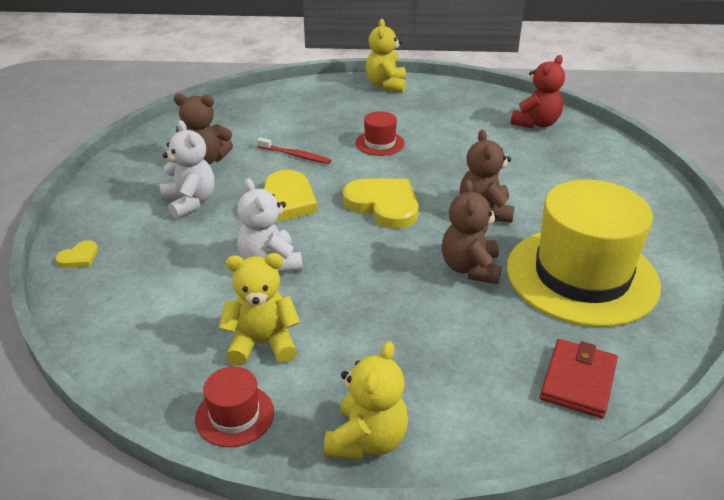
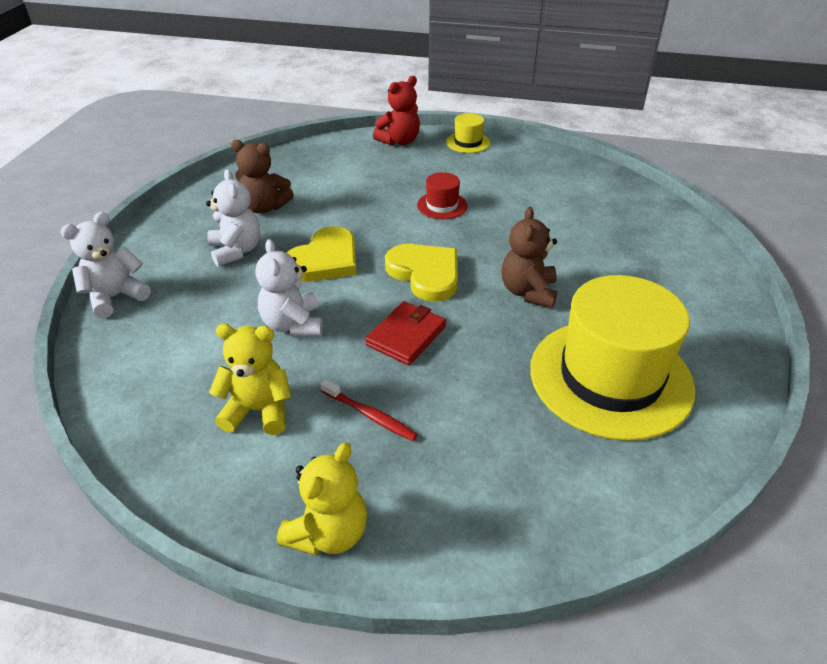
camera: 10 degrees right, 5 degrees up
(79, 257) = (115, 297): yellow heart -> white teddy bear
(234, 415) = (207, 485): red hat -> none
(295, 155) = (353, 211): red toothbrush -> red toothbrush (370, 415)
(386, 85) = (468, 142): yellow teddy bear -> yellow hat
(470, 268) = (493, 355): brown teddy bear -> none
(536, 123) = (612, 198): red teddy bear -> red teddy bear (399, 141)
(578, 381) = (570, 499): red wallet -> red wallet (406, 336)

